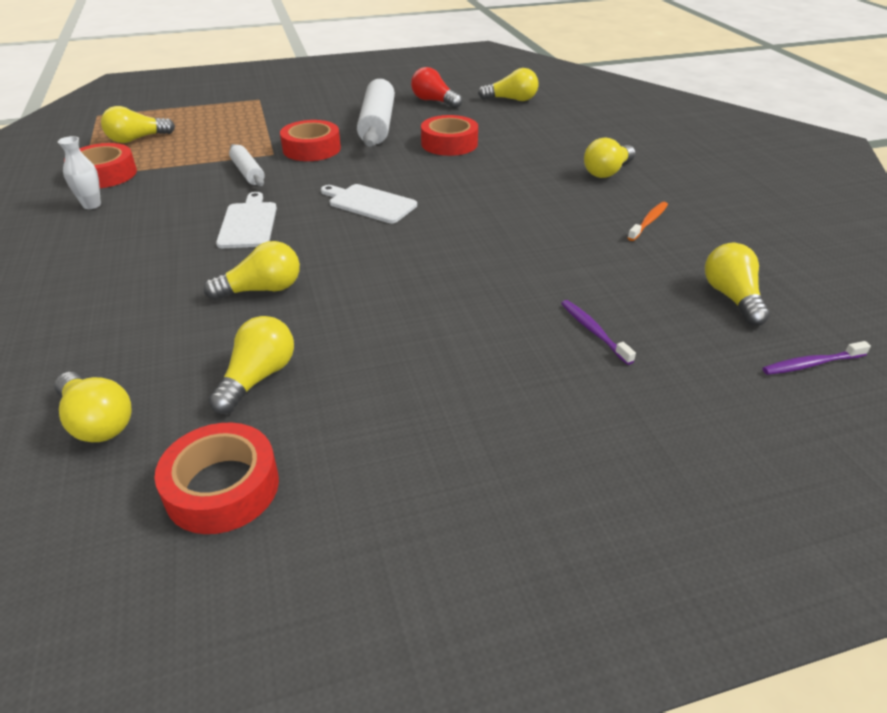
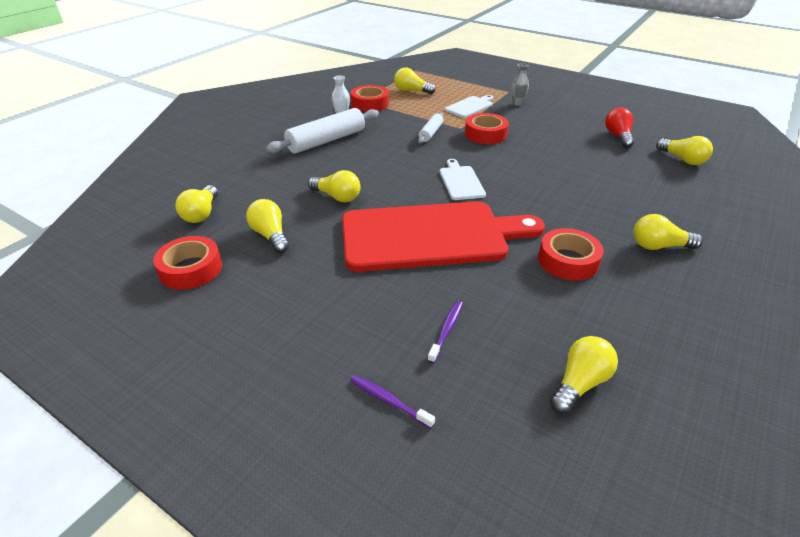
camera: 50 degrees right, 0 degrees up
(248, 223) = (386, 160): white cutting board -> white cutting board (470, 106)
(258, 378) = (270, 235): yellow light bulb -> yellow light bulb turned 105 degrees counterclockwise
(290, 107) = (517, 103): none -> grey vase
(377, 124) = (550, 136): white rolling pin -> white rolling pin (326, 141)
(434, 266) = (430, 236): none -> red cutting board
(449, 143) = (575, 169): red tape -> red tape (568, 261)
(648, 222) = (621, 297): orange toothbrush -> none
(811, 364) = (548, 465): purple toothbrush -> purple toothbrush (389, 401)

